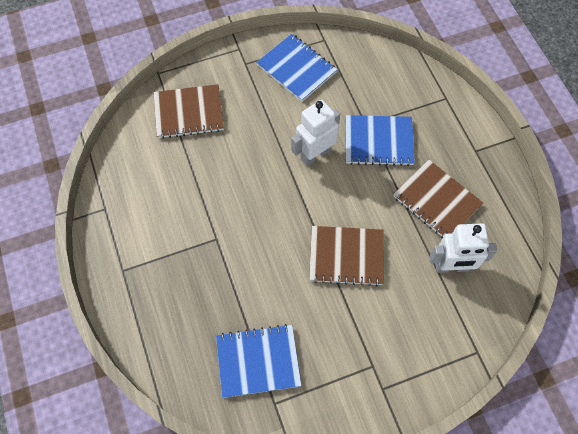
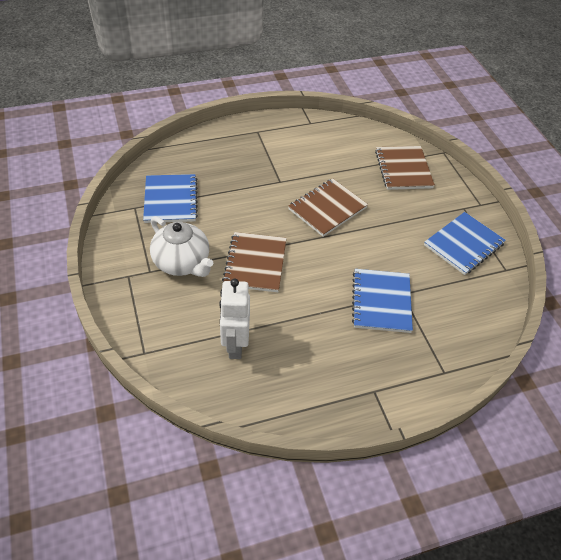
camera: 90 degrees right, 15 degrees down
(315, 155) = (363, 250): white robot -> none
(356, 332) = (182, 263): none -> white teapot
(436, 201) = (311, 343): brown notebook -> brown notebook (327, 208)

